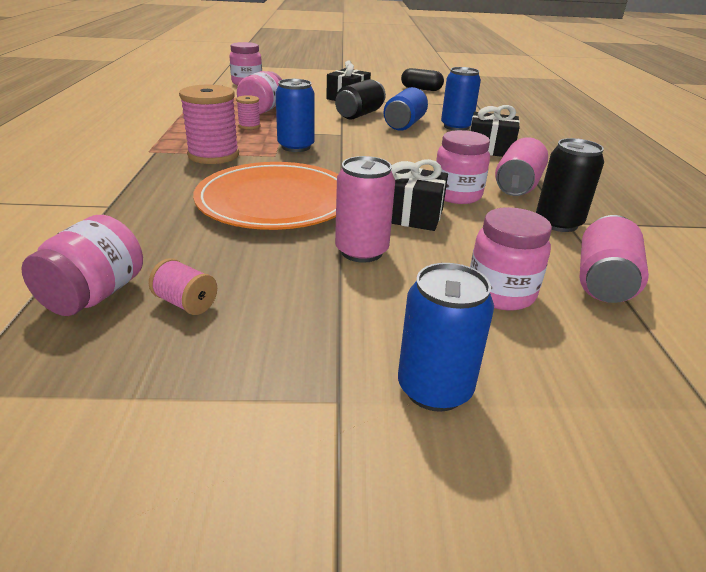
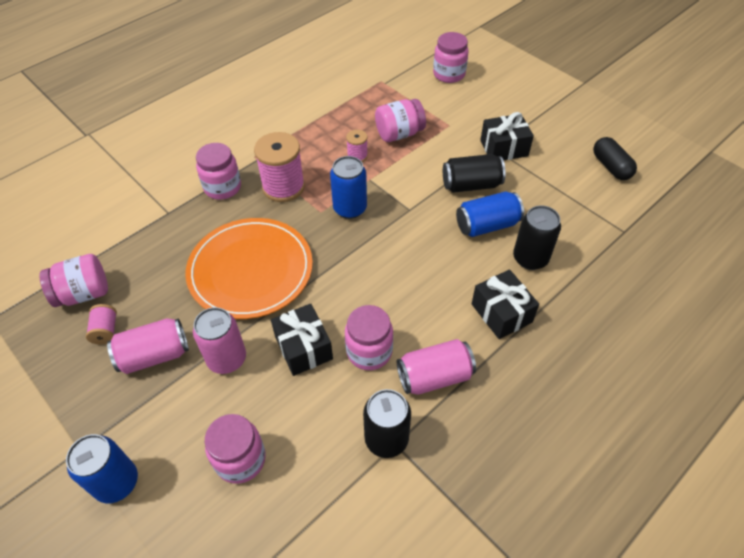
camera: 50 degrees right, 20 degrees up
(148, 174) = (222, 187): none -> pink jar
(456, 127) = (530, 258): blue can -> black can
(603, 281) = (312, 510): pink can -> pink can (154, 355)

